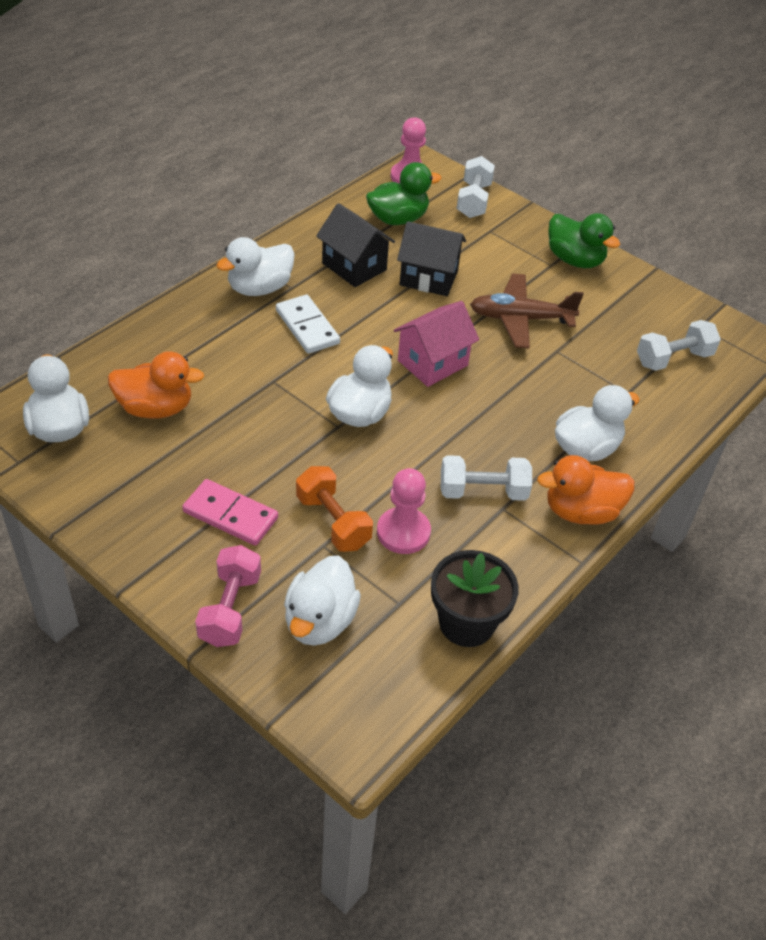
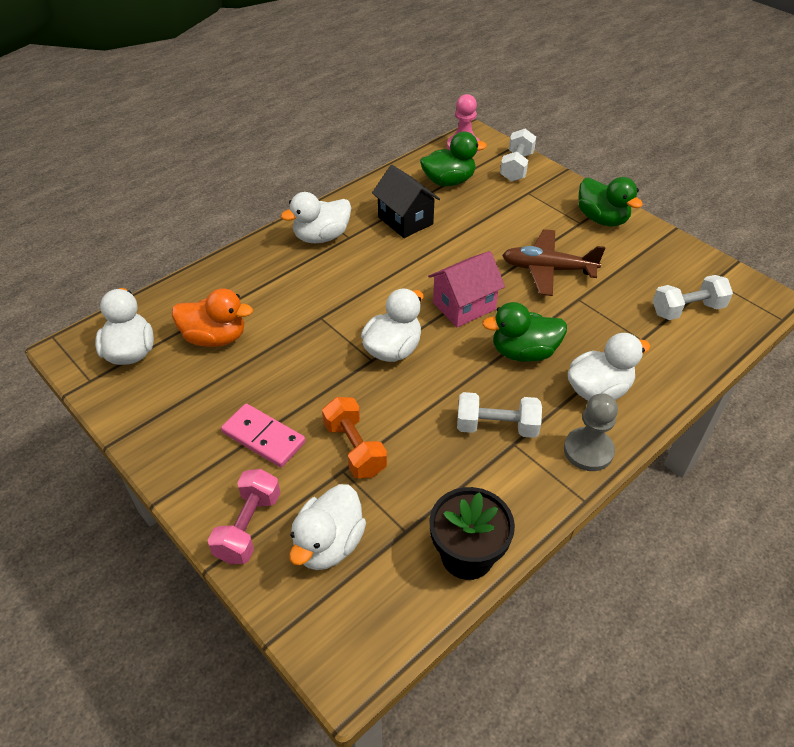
camera: 10 degrees right, 0 degrees up
(307, 327) = (357, 271): white domino -> none
(403, 532) = (418, 462): pink pawn -> none
(428, 278) = (469, 231): black house -> none
(503, 411) = (523, 352): none -> green duck
(581, 511) = (588, 450): orange duck -> grey pawn

